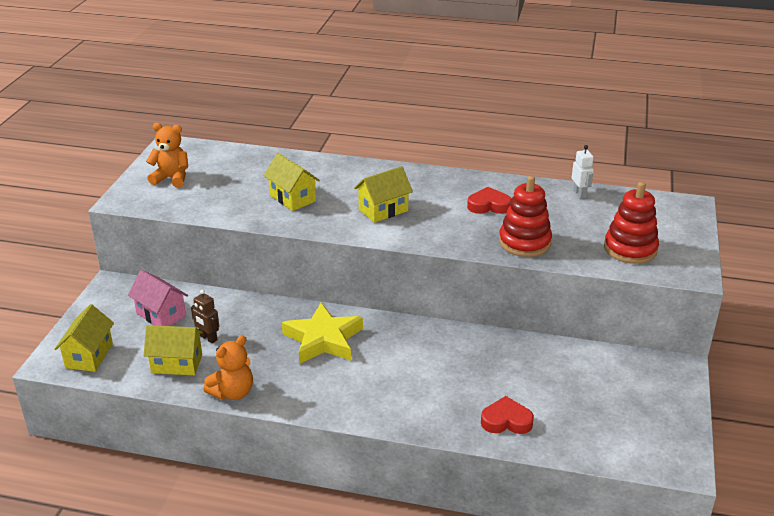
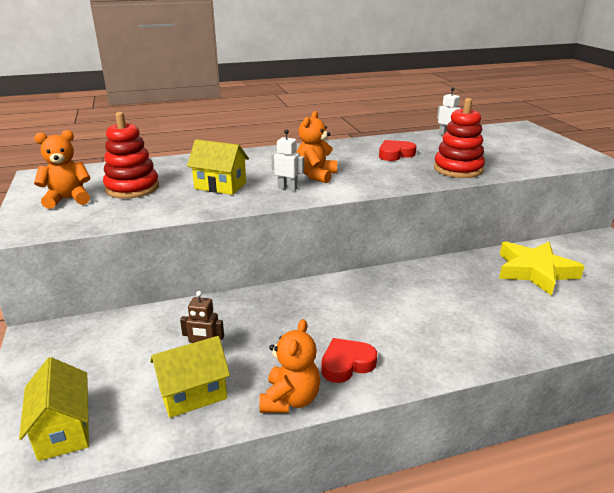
camera: 30 degrees left, 5 degrees down
(161, 315) = (126, 348): pink house -> none
(323, 339) = (327, 311): yellow star -> yellow star (535, 271)
(343, 217) = (287, 188): none -> white robot
(383, 210) = (316, 175): yellow house -> orange teddy bear
(506, 421) = (561, 320): red heart -> red heart (346, 364)
(630, 249) = (532, 156): red stacking toy -> red stacking toy (132, 188)

